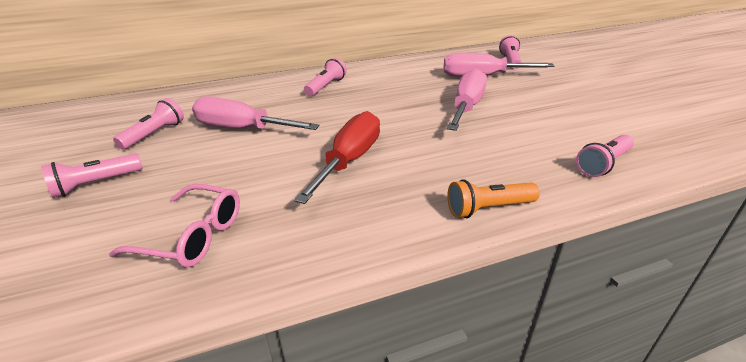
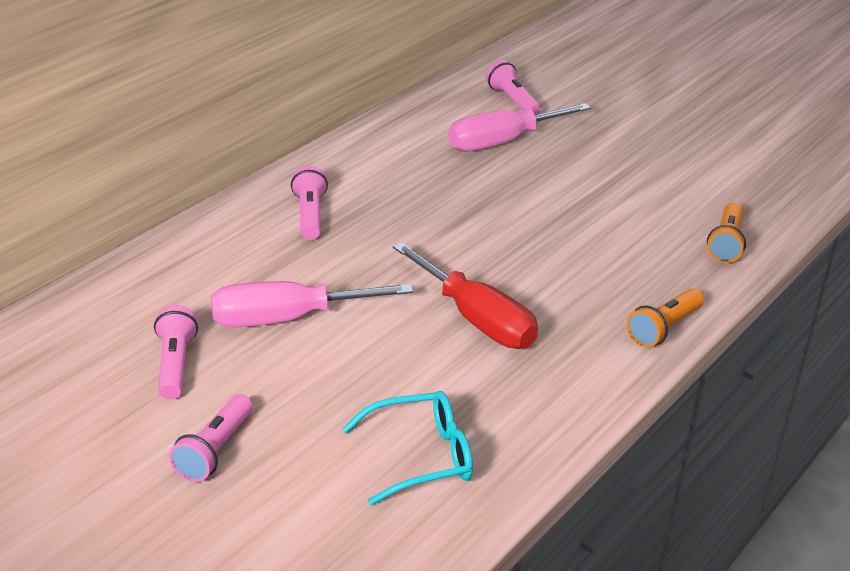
camera: 35 degrees left, 0 degrees up
(192, 236) = (421, 457): pink glasses -> turquoise glasses
(350, 160) = (476, 320): red screwdriver -> red screwdriver turned 150 degrees clockwise
(466, 107) = (530, 202): pink screwdriver -> none
(603, 164) = (726, 243): pink flashlight -> orange flashlight

